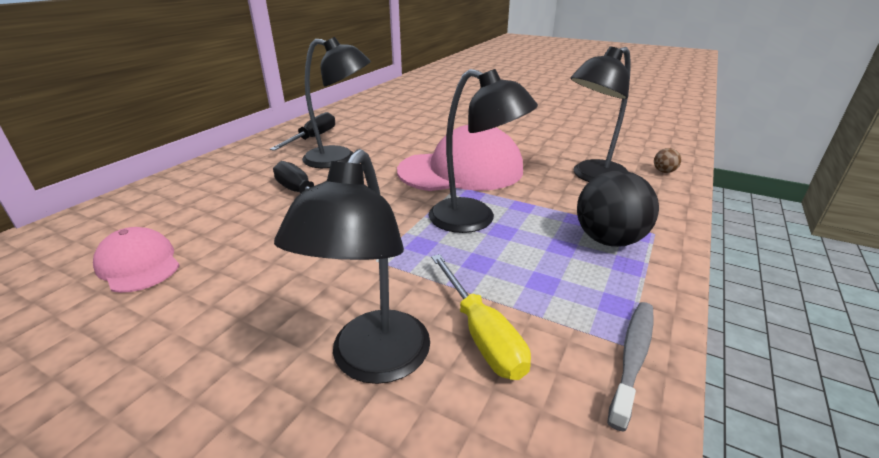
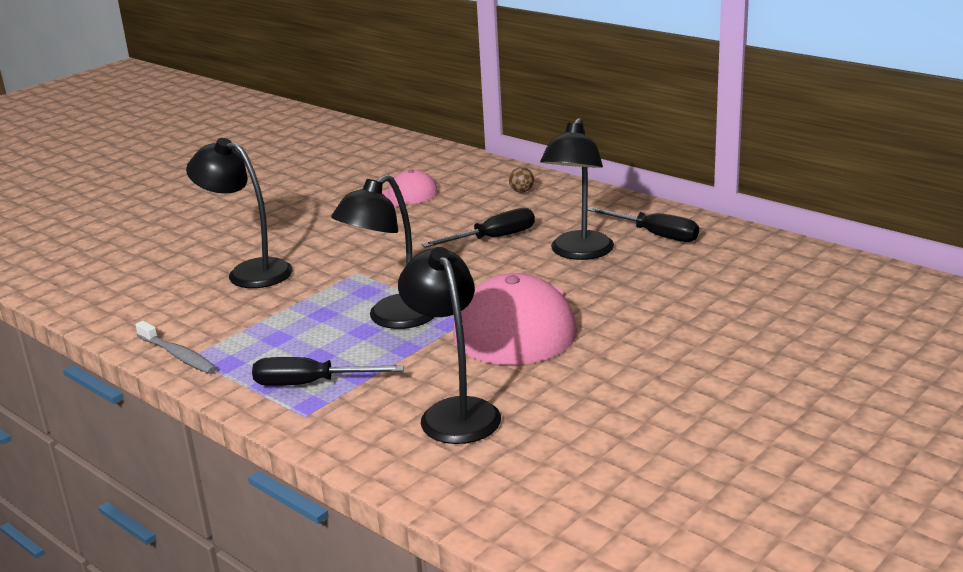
camera: 105 degrees right, 5 degrees down
(481, 334) = (243, 306): yellow screwdriver -> none
(608, 240) = (310, 384): black ball -> black screwdriver
(664, 171) = (442, 479): brown ball -> brown ball (522, 191)

